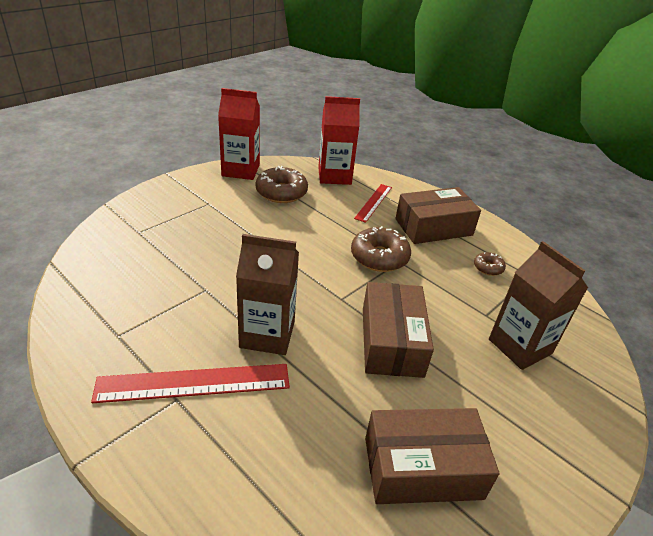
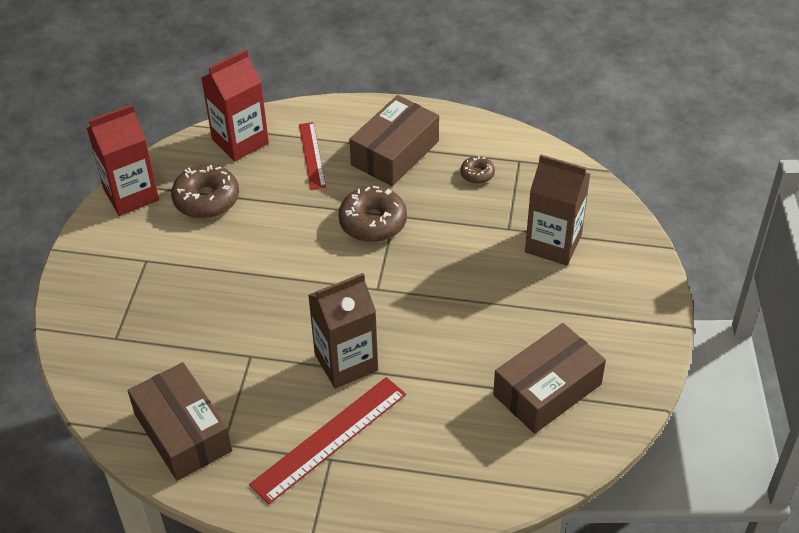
camera: 30 degrees left, 10 degrees up
(391, 341) = (451, 303): brown box -> brown box (183, 432)

